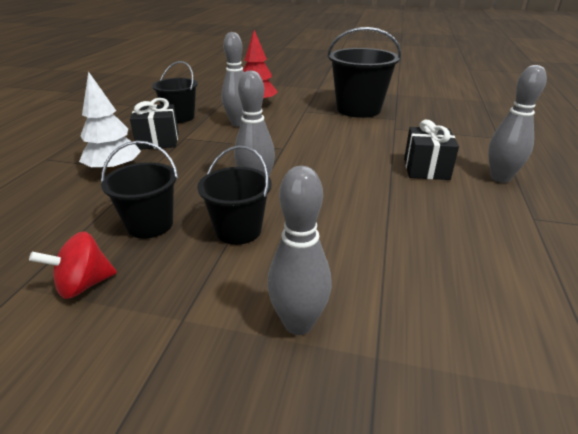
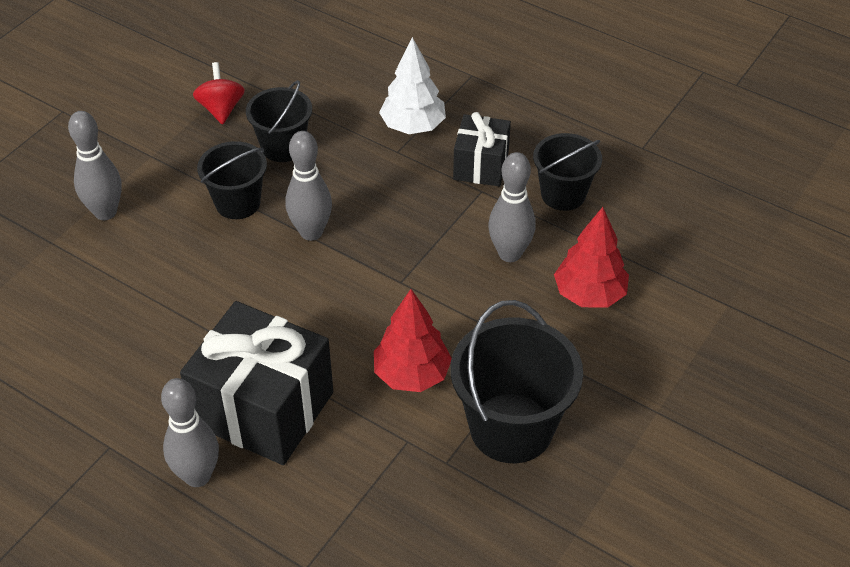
camera: 110 degrees right, 15 degrees up
(351, 133) = (411, 374): none -> red tree
(426, 169) = (263, 408): black gift -> black gift, size x1.77

